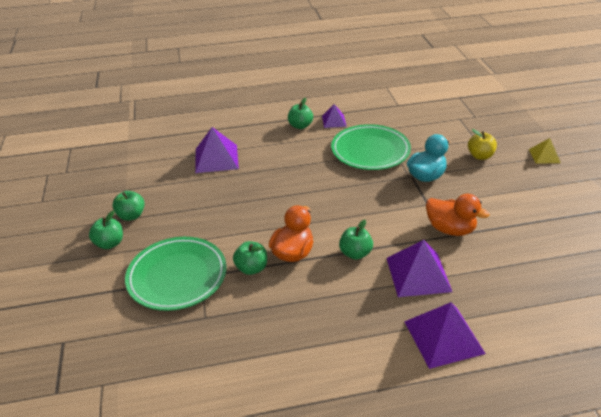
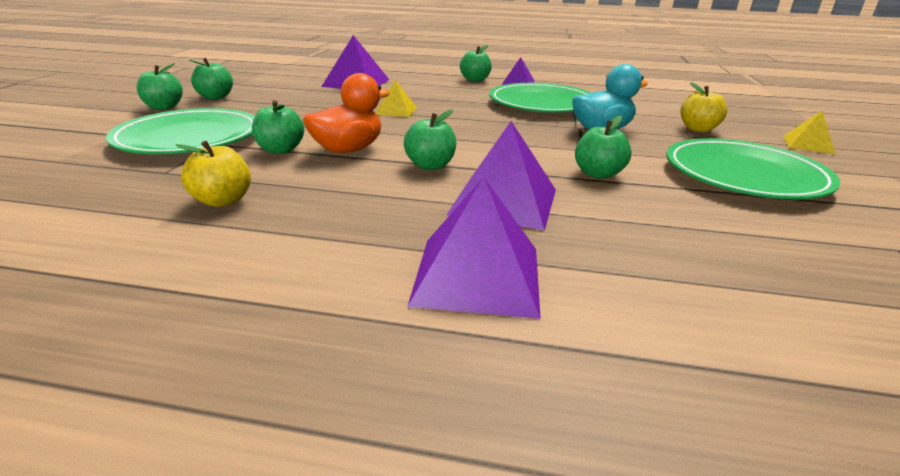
camera: 20 degrees right, 10 degrees down
(271, 330) = (223, 200): none -> yellow apple
(281, 192) = (396, 110): none -> yellow pyramid
(450, 229) = (598, 174): orange duck -> green apple
(523, 204) = (744, 175): none -> green plate

